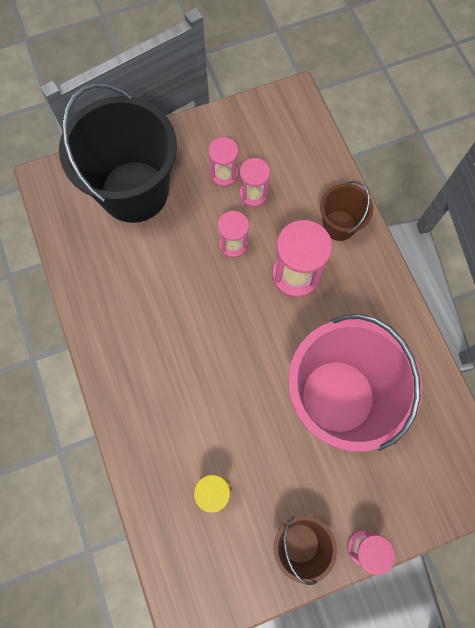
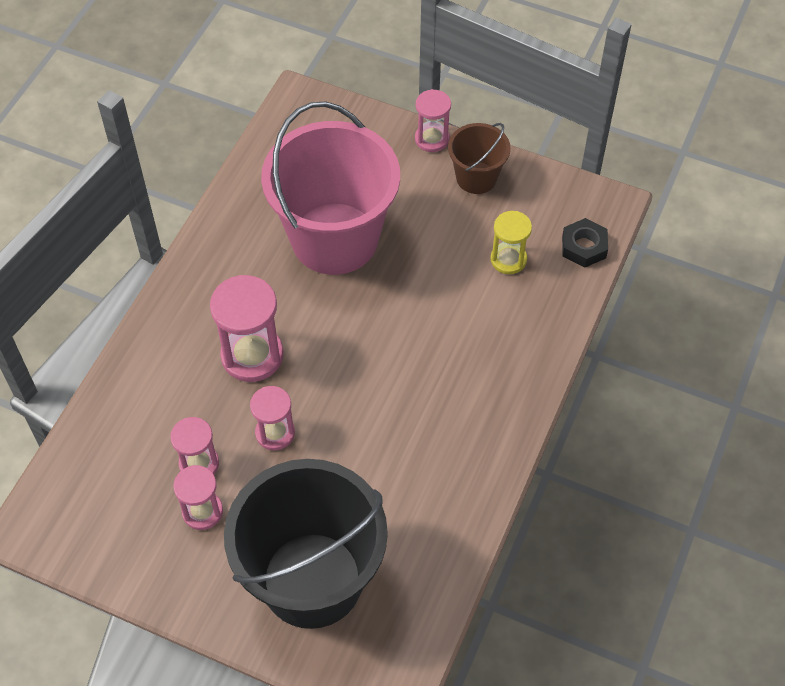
camera: 135 degrees left, 15 degrees down
(173, 555) = (584, 247): none -> black nut
(339, 225) = (159, 362): brown bucket -> none

